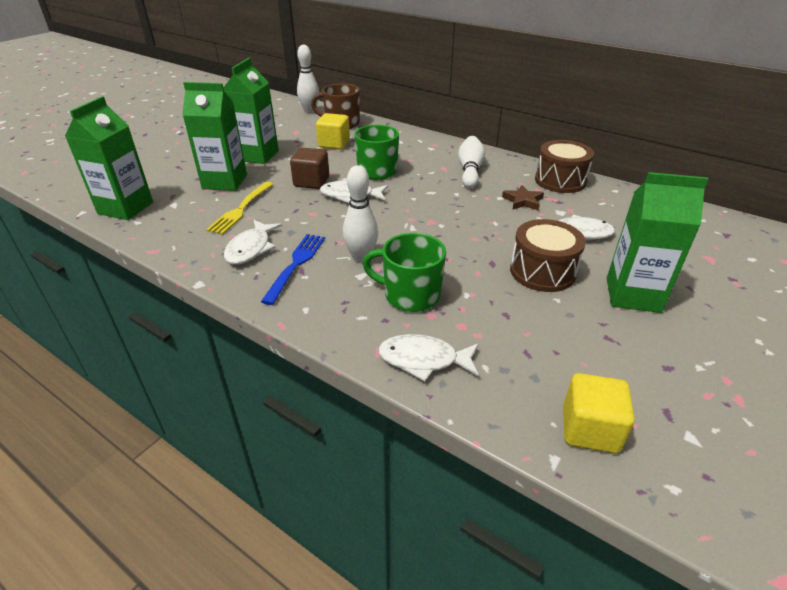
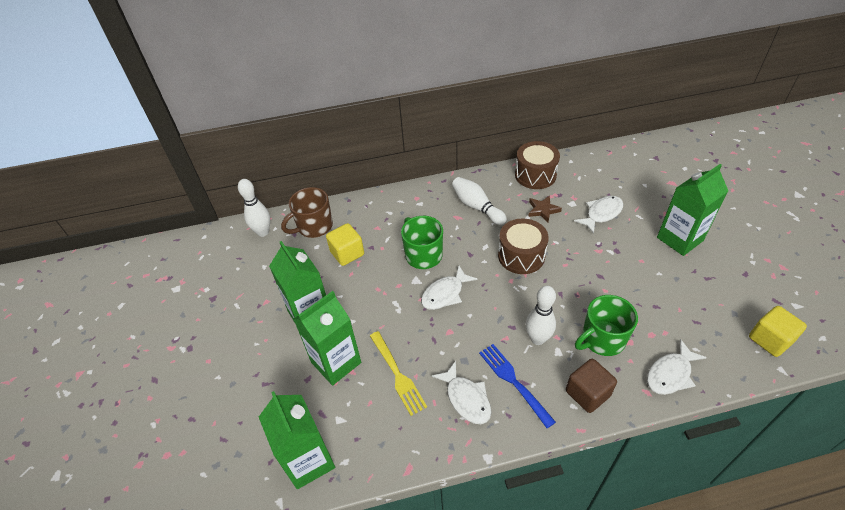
camera: 45 degrees left, 10 degrees up
(311, 182) = (398, 304): brown cube -> brown cube (587, 393)
(542, 271) = (628, 259): brown drum -> brown drum (521, 256)

